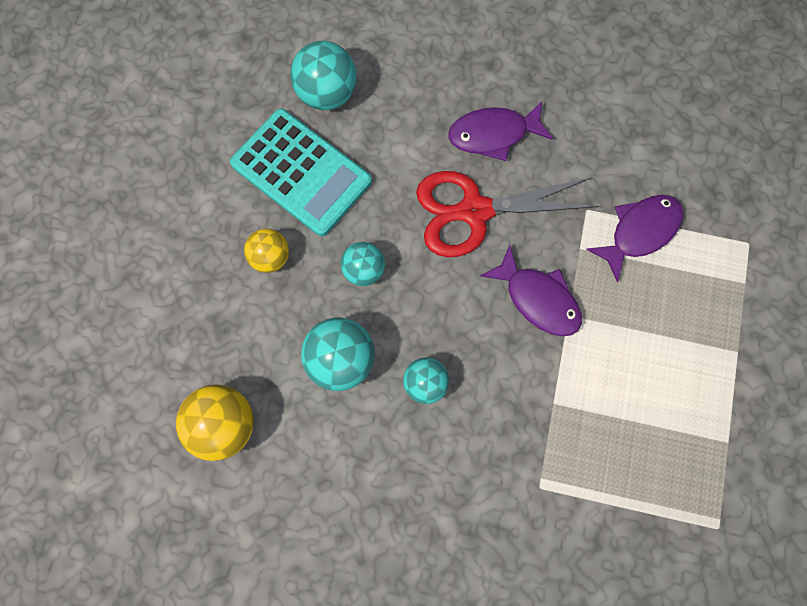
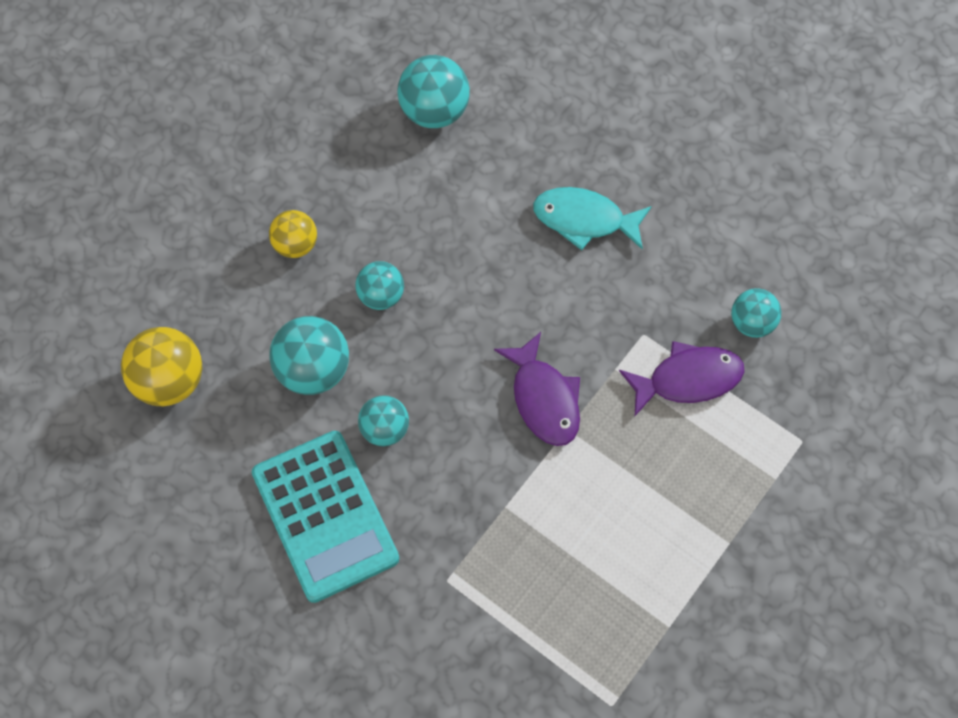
camera: 25 degrees right, 10 degrees down
(301, 173) = (368, 178): turquoise calculator -> turquoise calculator (325, 516)
(474, 211) = (524, 286): red scissors -> none
(493, 134) = (584, 220): purple fish -> turquoise fish
(663, 164) = (751, 323): none -> turquoise ball

